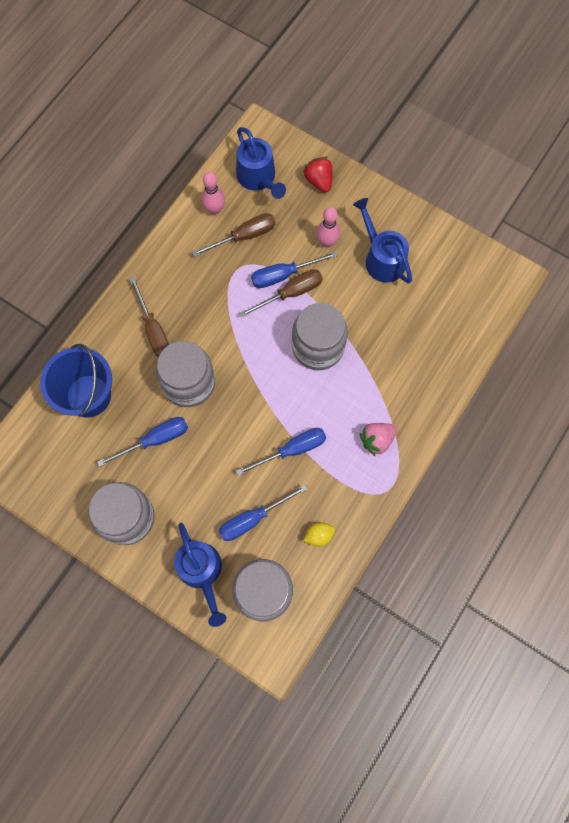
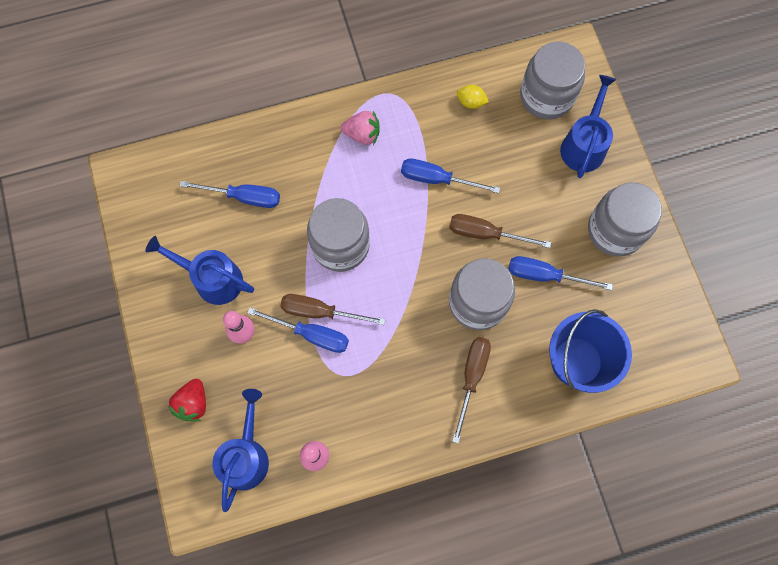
camera: 140 degrees left, 0 degrees up
(244, 236) = (313, 403): brown screwdriver -> brown screwdriver (485, 234)
(253, 519) = (512, 152): blue screwdriver -> blue screwdriver (244, 197)
(381, 258) = (212, 279): blue watering can -> blue watering can turned 105 degrees clockwise

